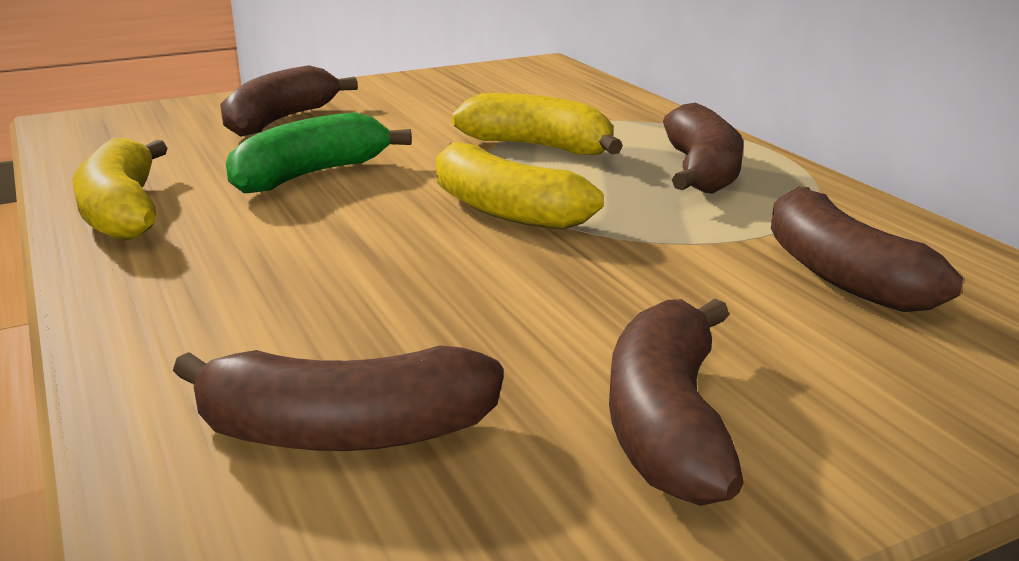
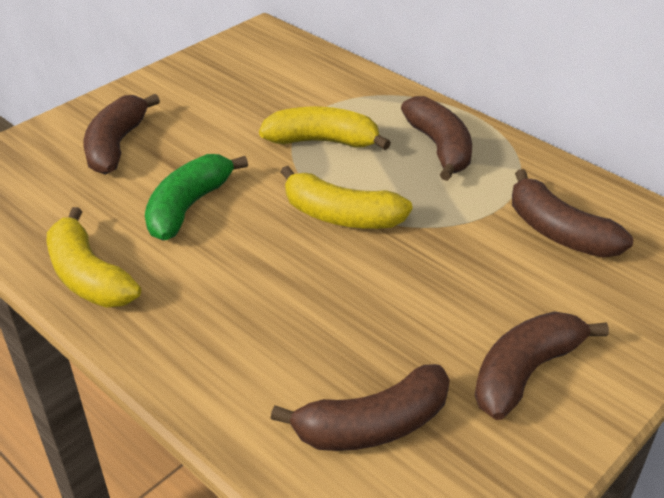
camera: 20 degrees left, 15 degrees up
(668, 423) = (525, 372): brown banana -> brown banana turned 60 degrees clockwise

